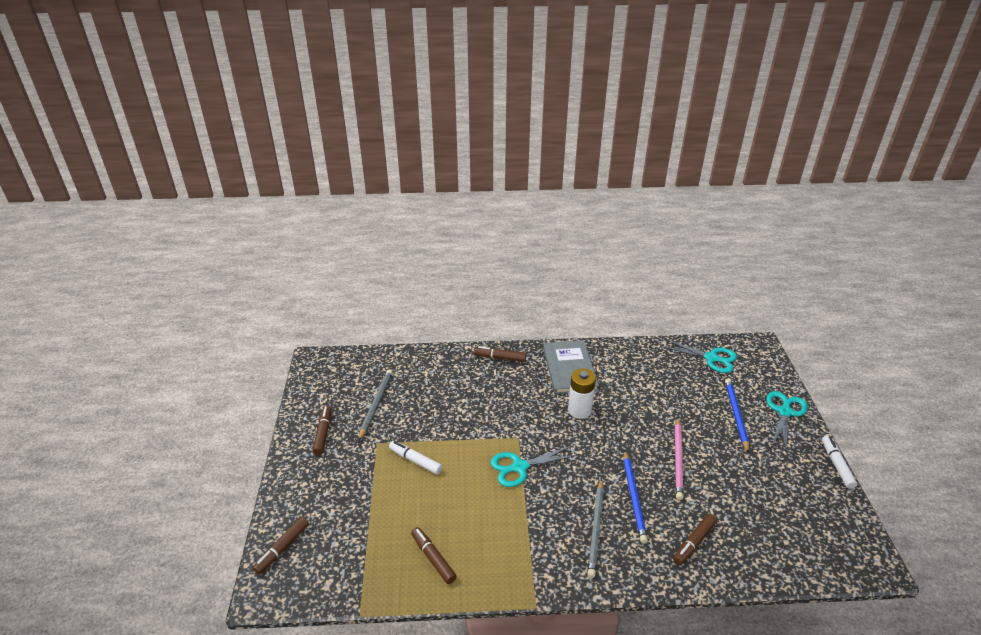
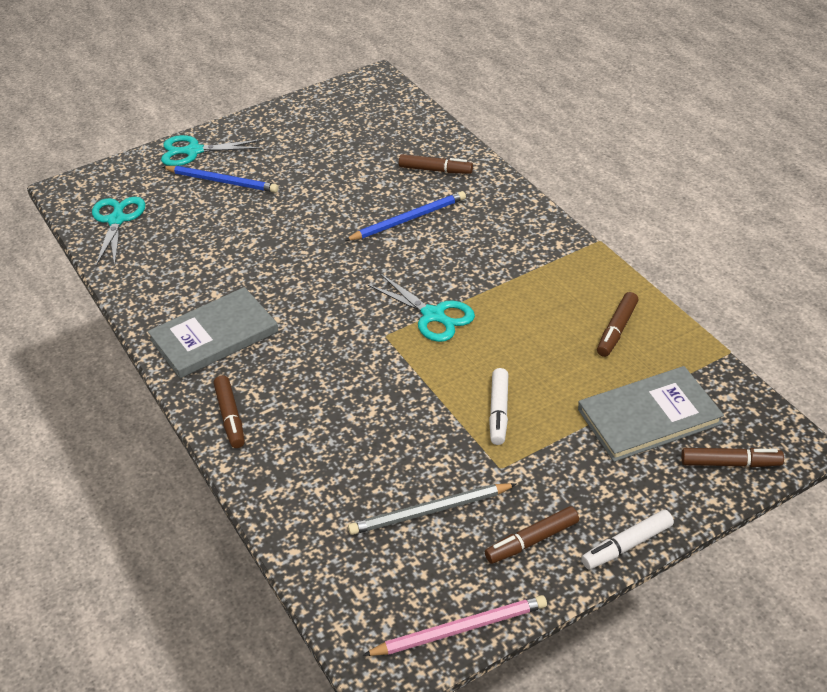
camera: 115 degrees left, 5 degrees up
(350, 529) = (649, 416): none -> grey book
(579, 410) = (295, 299): white battery -> none
(596, 528) = (472, 232): grey pencil -> none
(678, 459) = (326, 204): pink pencil -> pink pencil (459, 629)
(736, 415) = (222, 181): blue pencil -> blue pencil turned 135 degrees counterclockwise
(836, 465) = (259, 110): white marker -> white marker (627, 545)

